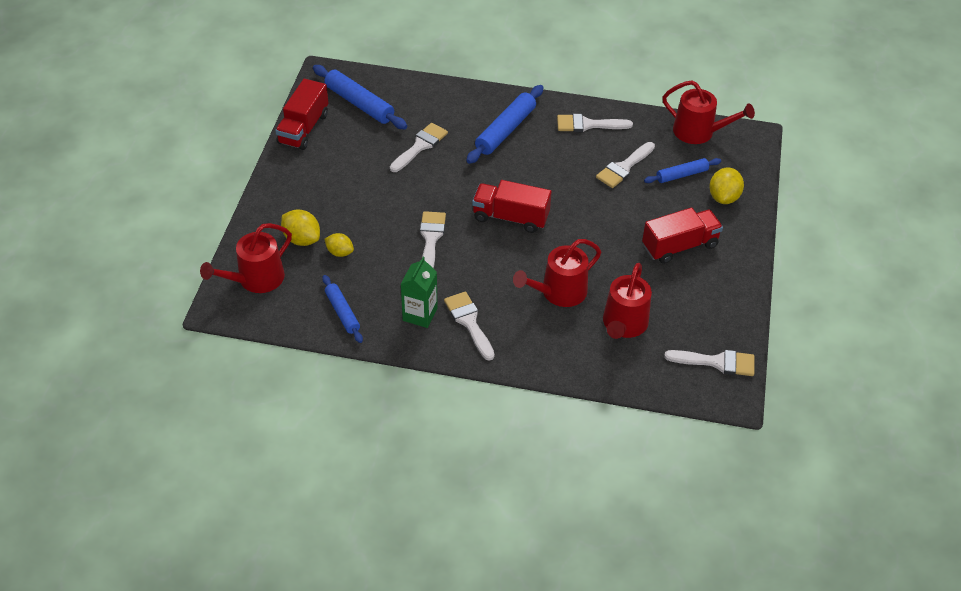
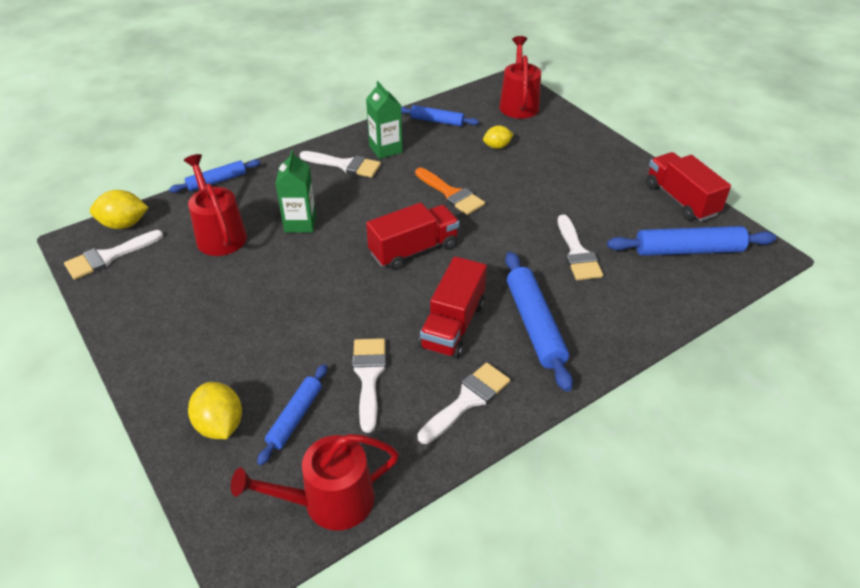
camera: 135 degrees right, 5 degrees down
(302, 239) = (534, 138): yellow lemon -> yellow lemon (124, 224)
(431, 238) = (451, 194): white brush -> orange brush
(559, 292) = (300, 223): red watering can -> green carton
(581, 382) = (217, 181): none -> blue rolling pin
(679, 246) = (226, 332): red truck -> red truck (453, 325)

